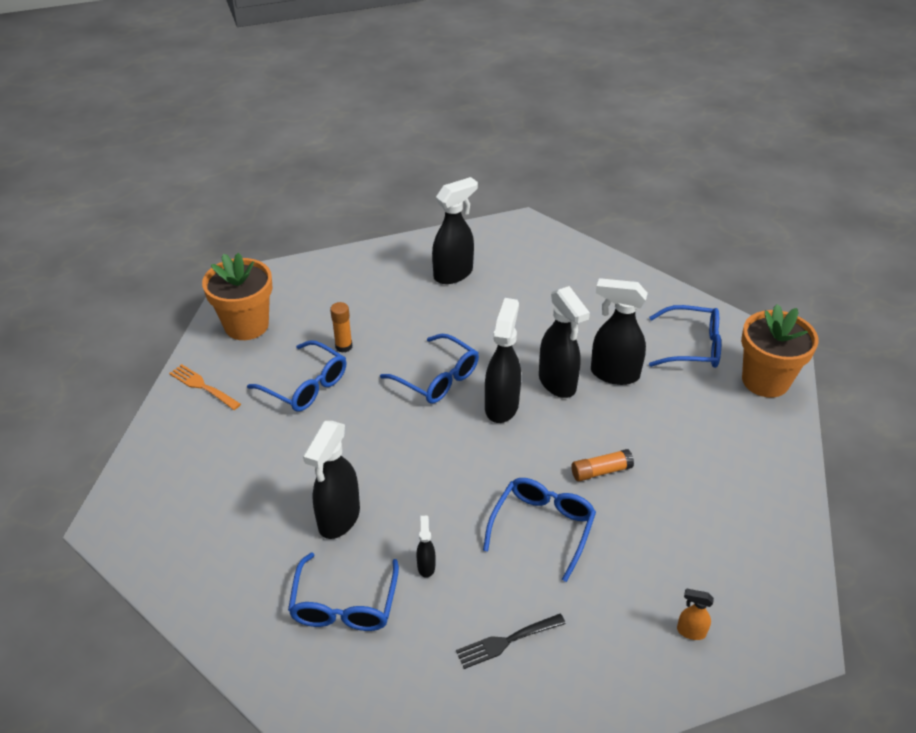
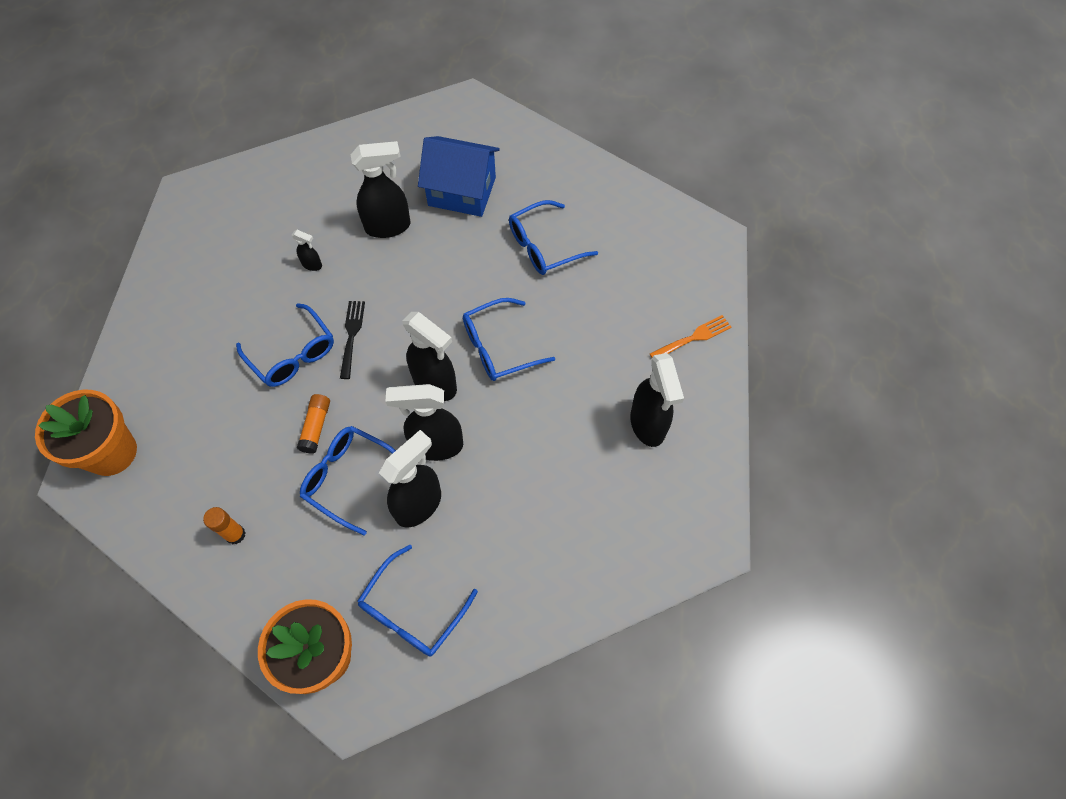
camera: 115 degrees right, 20 degrees up
(202, 386) = (582, 177): orange fork -> orange fork (693, 337)
(246, 325) = (647, 225): orange flower pot -> orange flower pot (111, 452)
(260, 474) = (462, 191): none -> blue house
(338, 519) = (388, 226): black spray bottle -> black spray bottle turned 120 degrees clockwise
(343, 346) = (580, 289): orange glue stick -> orange glue stick (235, 534)
(344, 603) = (316, 209): blue glasses -> blue glasses (350, 479)
(506, 641) = (221, 288): black fork -> black fork (351, 335)
(690, 631) = (142, 407): orange spray bottle -> none

